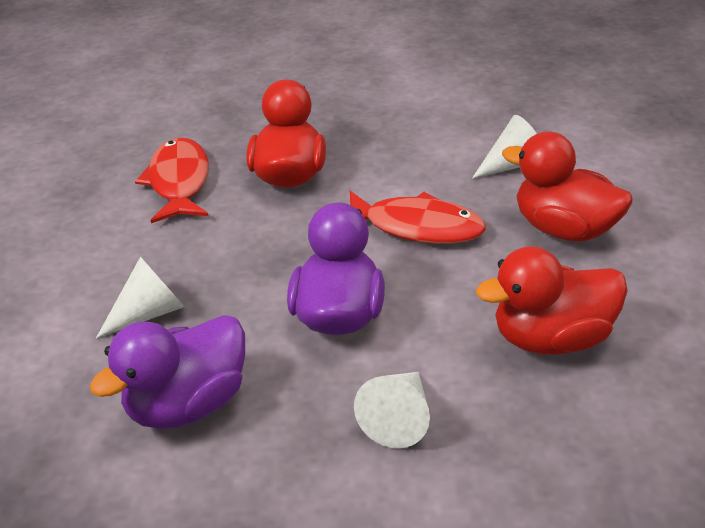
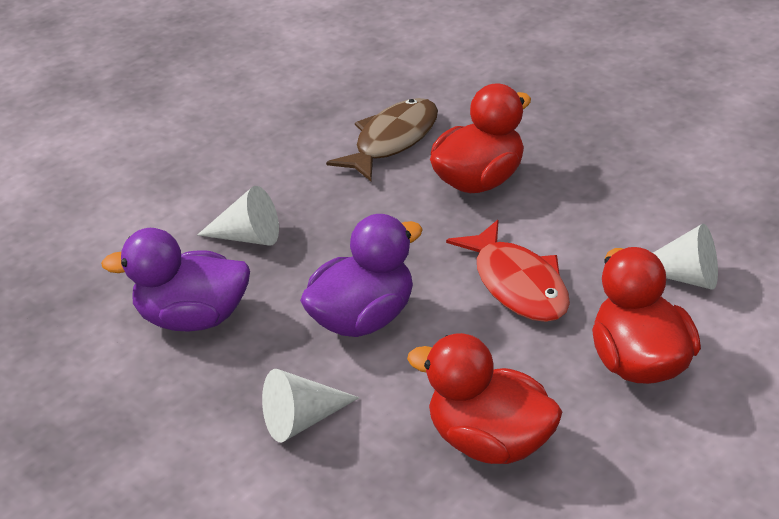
camera: 45 degrees right, 0 degrees up
(179, 182) = (392, 141): red fish -> brown fish

